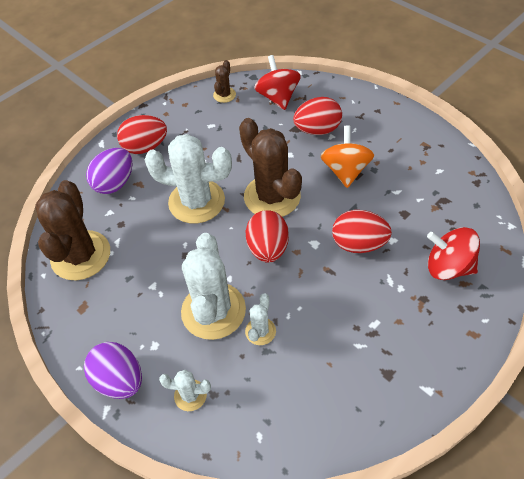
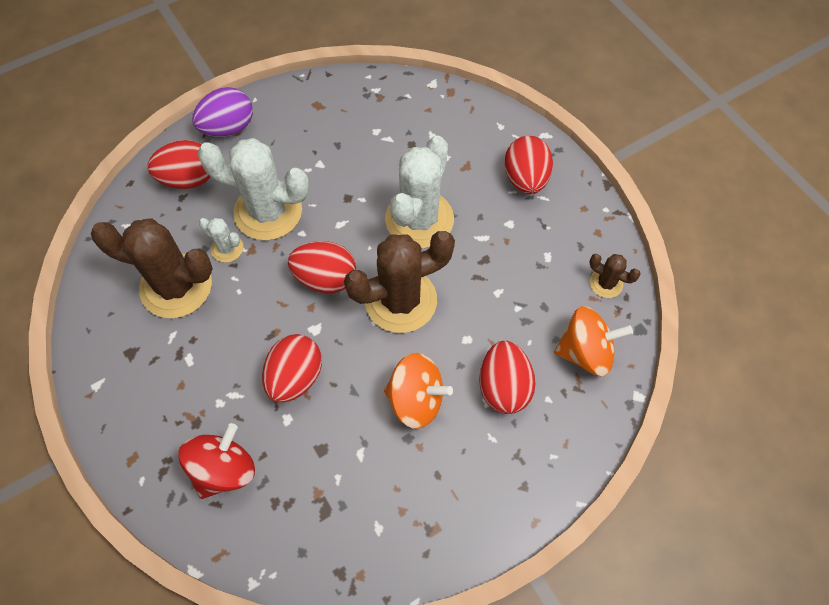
camera: 100 degrees right, 10 degrees up
(81, 255) = (381, 107): brown cactus -> brown cactus (176, 286)
(115, 183) = (473, 143): purple egg -> none
(190, 395) = (188, 179): white cactus -> red egg
(278, 97) = (585, 352): red spinning top -> orange spinning top

